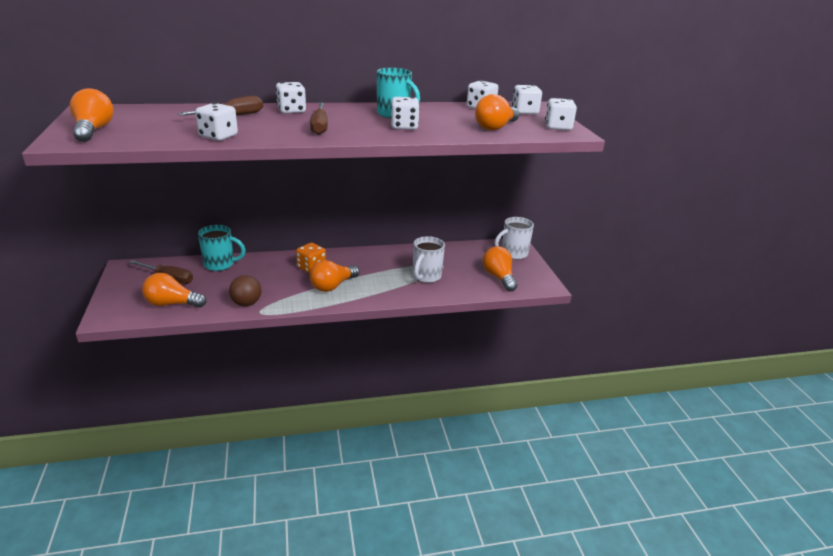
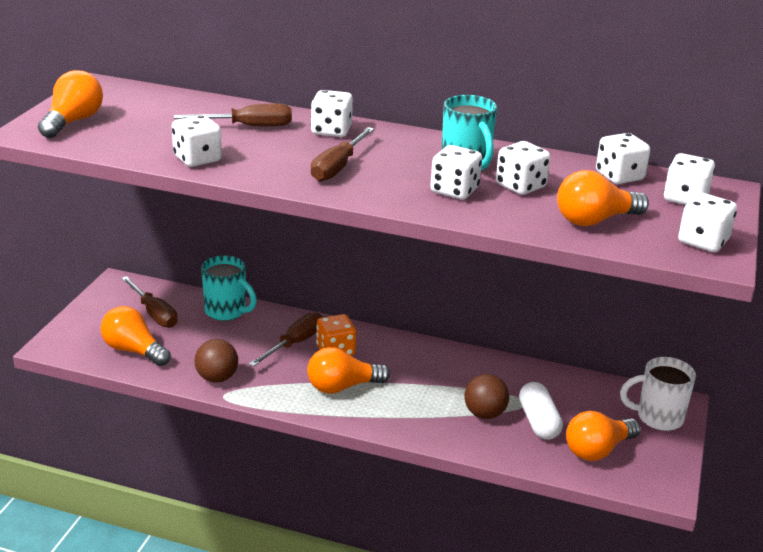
camera: 30 degrees right, 0 degrees up
(282, 271) = (295, 343): none -> brown screwdriver
(426, 277) = (484, 414): white mug -> brown ball
(437, 119) = (520, 186): none -> white dice
(457, 272) = (538, 422): none -> white capsule
(498, 277) = (597, 450): orange light bulb -> orange light bulb turned 135 degrees counterclockwise

